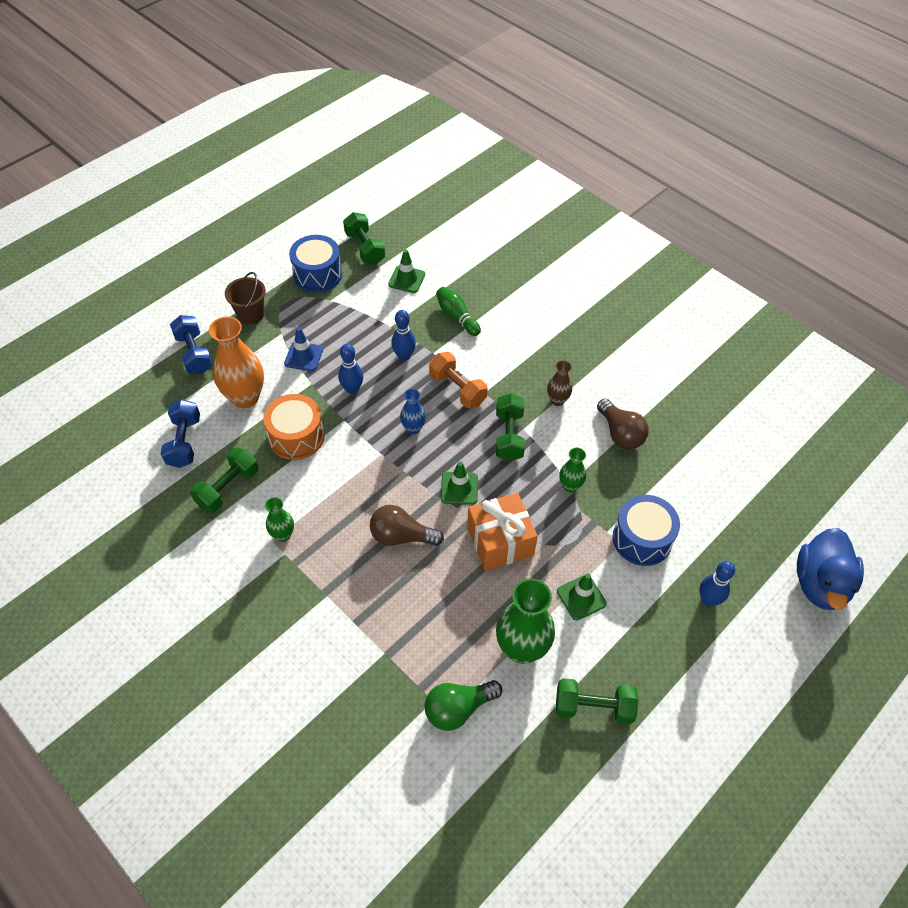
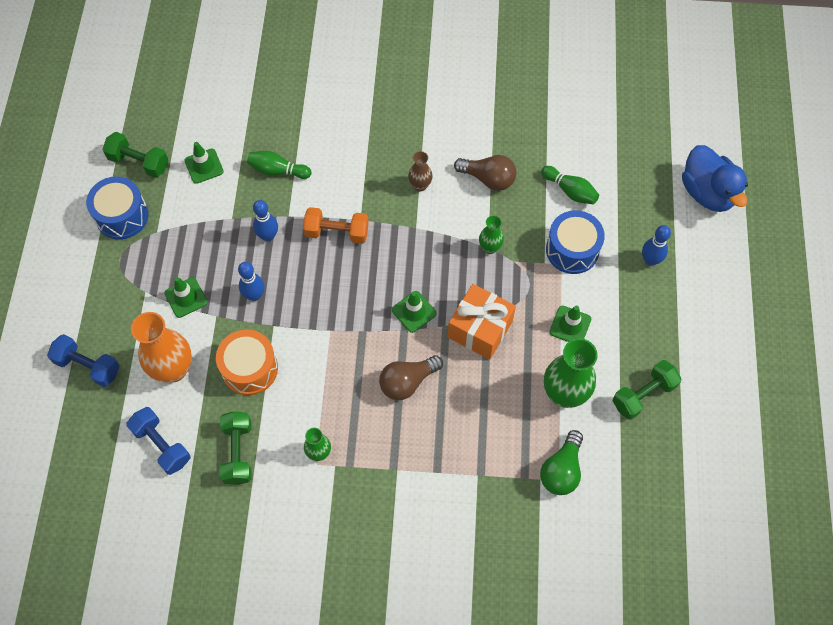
camera: 40 degrees left, 10 degrees up
(251, 314) = (101, 295): brown bucket -> none
(304, 356) = (186, 297): blue traffic cone -> green traffic cone
(413, 428) = (334, 291): blue vase -> none
(509, 436) = (411, 242): green dumbbell -> none
(685, 491) = (570, 191): none -> green bowling pin

